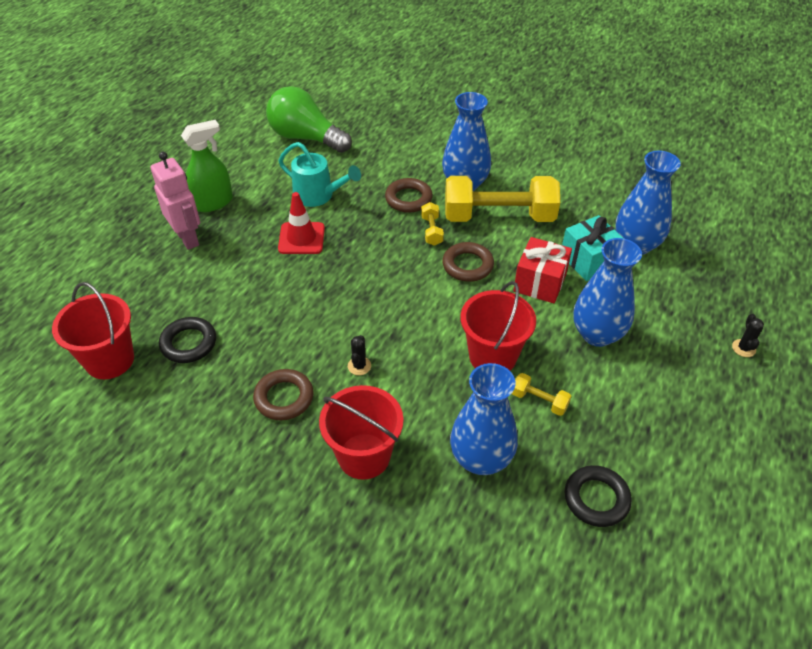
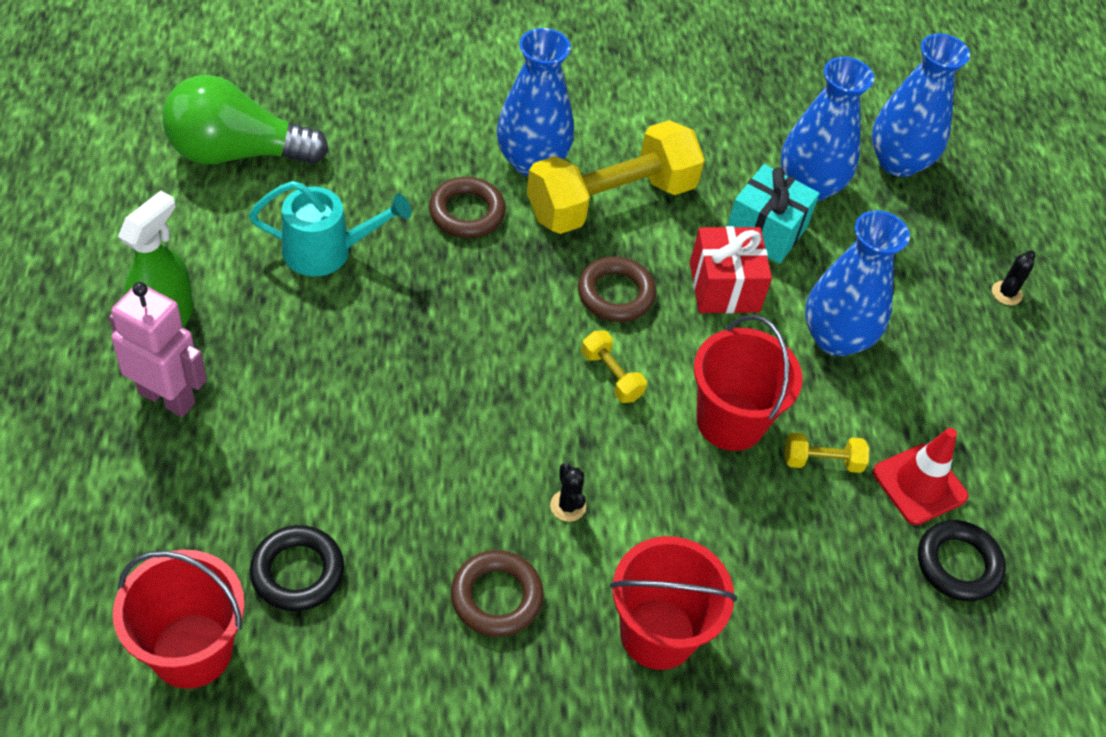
camera: 35 degrees left, 5 degrees up
(301, 238) = (350, 334): red traffic cone -> red traffic cone (919, 484)
(431, 231) = (533, 255): yellow dumbbell -> yellow dumbbell (611, 375)
(481, 459) = (801, 572): blue vase -> blue vase (898, 162)
(743, 348) = (1006, 293): black cactus -> black cactus turned 60 degrees clockwise

